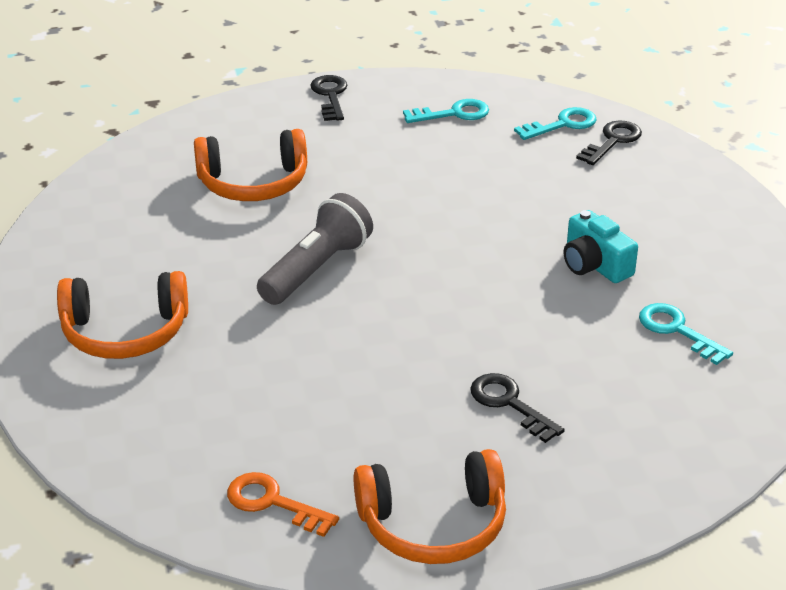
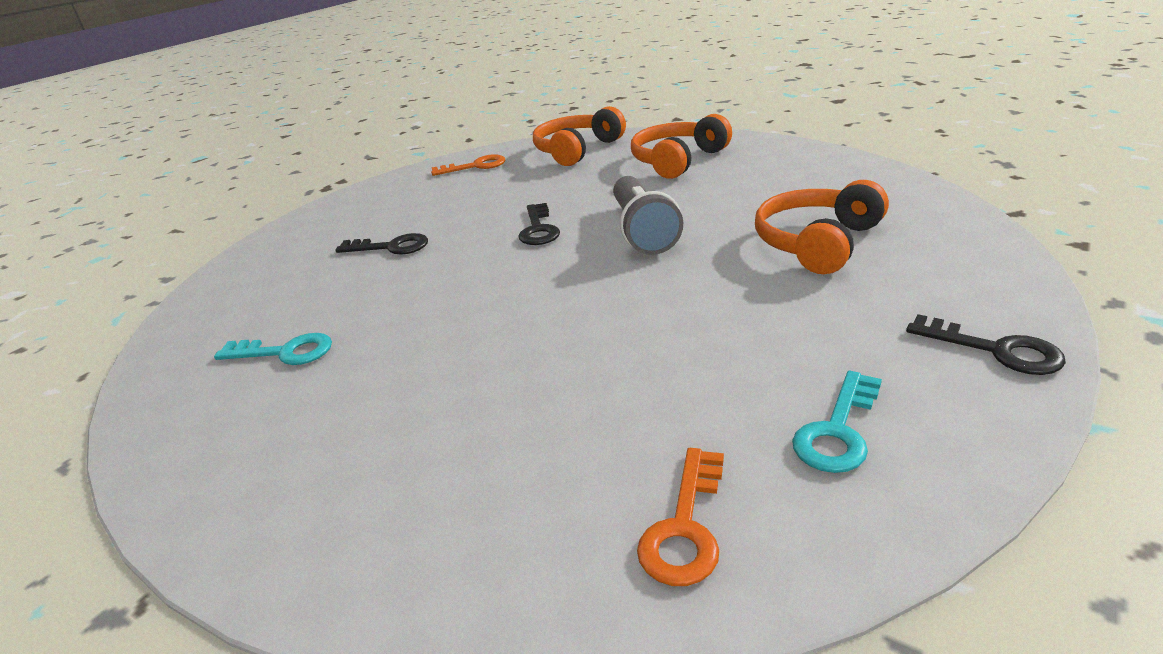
camera: 140 degrees right, 5 degrees down
(433, 524) = (380, 196): orange headphones -> orange headphones (577, 150)
(562, 124) = (685, 527): turquoise key -> orange key
(595, 264) = (417, 360): turquoise camera -> none
(612, 141) = (573, 550): black key -> black key (538, 229)

